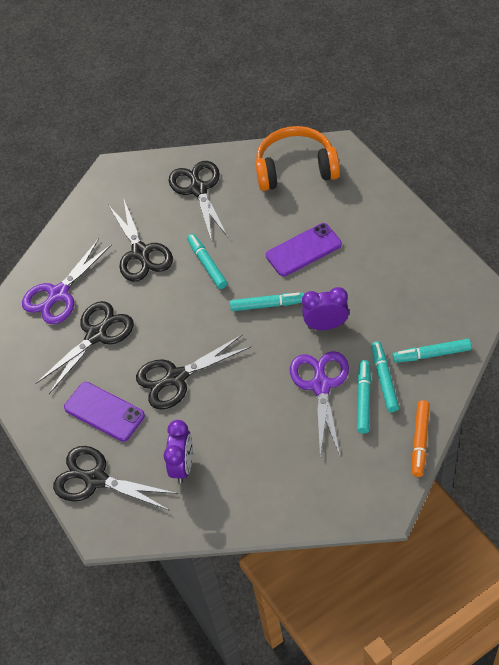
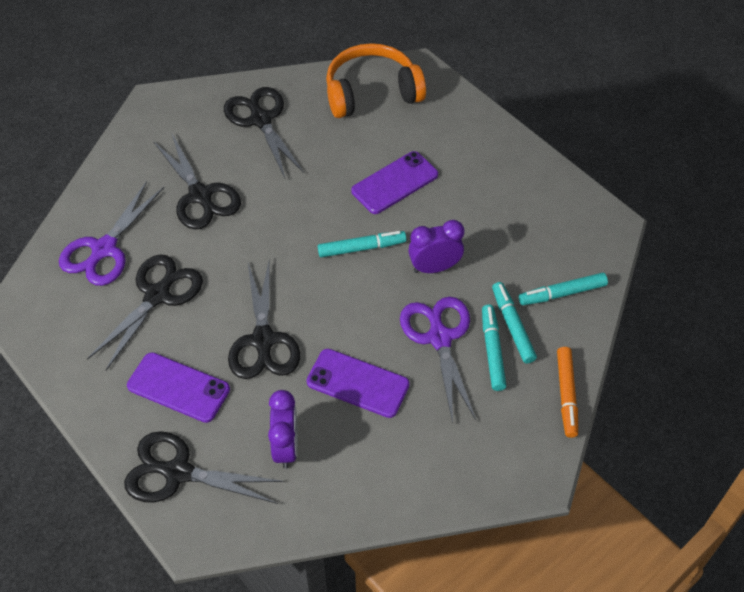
camera: 15 degrees left, 0 degrees up
(176, 378) = (263, 340): black scissors -> black scissors turned 60 degrees counterclockwise
(207, 264) = (283, 205): turquoise marker -> none
(248, 419) = (358, 383): none -> purple phone

